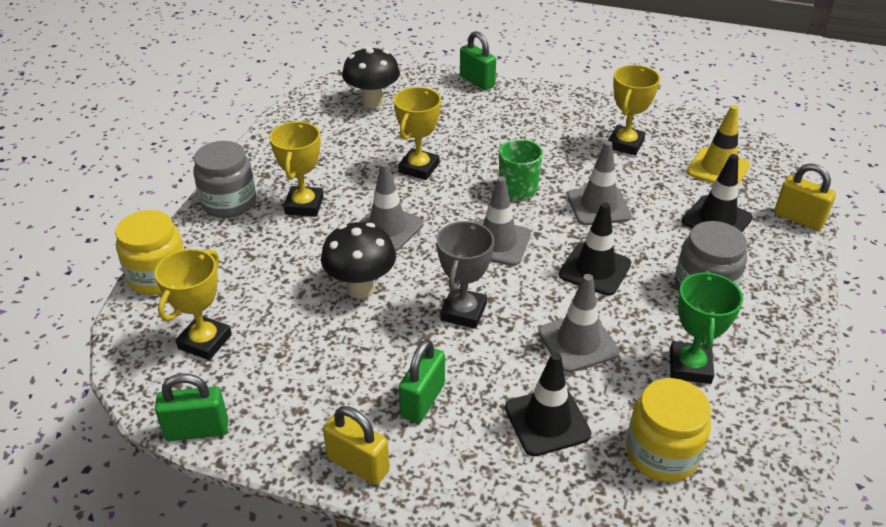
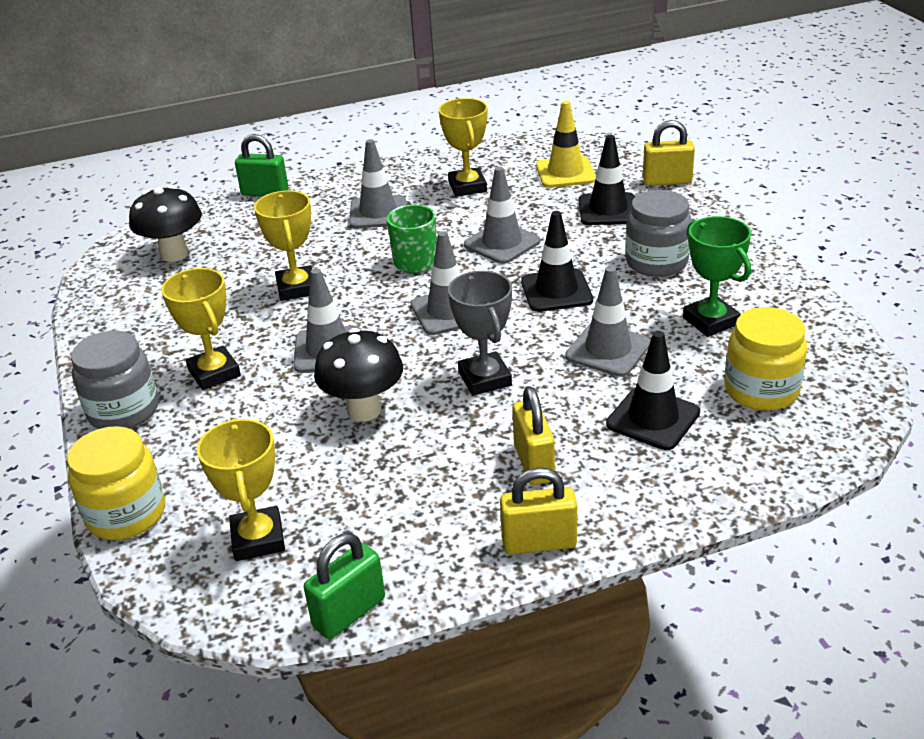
camera: 35 degrees left, 5 degrees down
(422, 400) = (533, 463): green padlock -> yellow padlock
(536, 135) = (378, 213): none -> grey traffic cone

